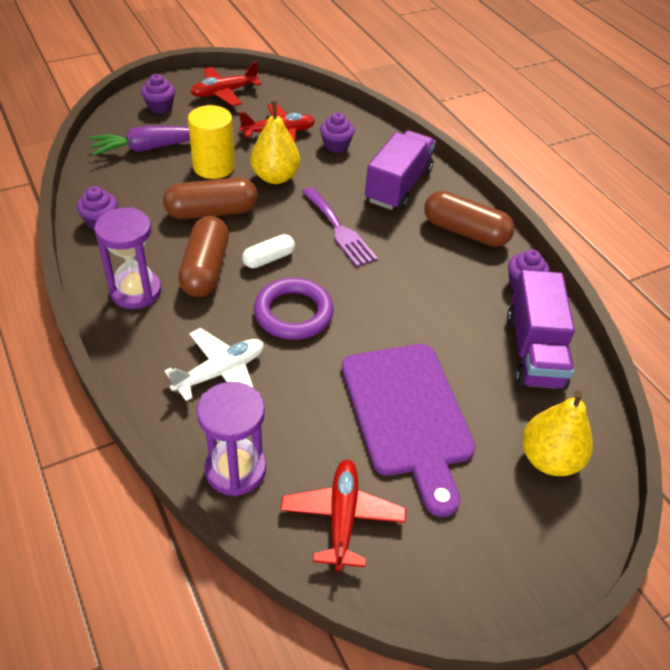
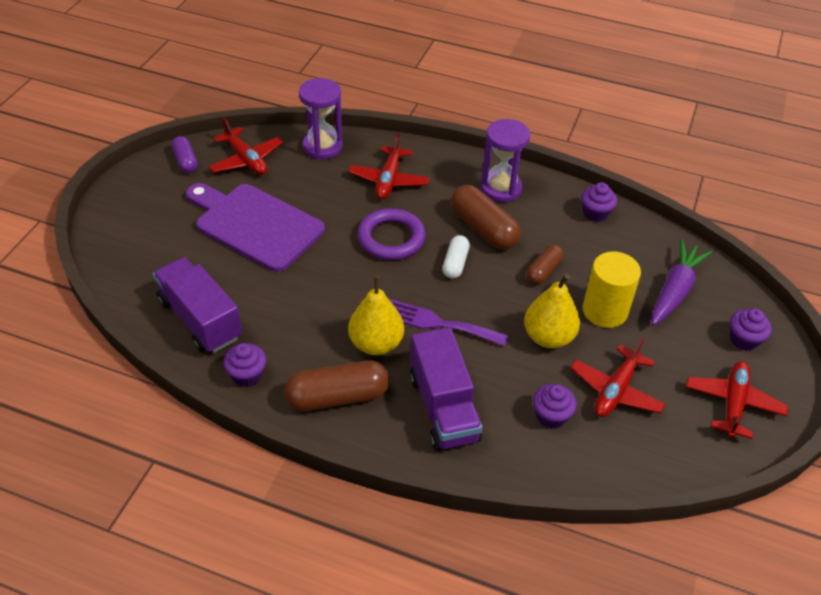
camera: 140 degrees right, 0 degrees up
(212, 212) = (543, 271): brown capsule -> brown capsule, size x0.58
(220, 373) = (389, 180): white plane -> red plane
(419, 574) = (186, 161): none -> purple capsule
(549, 459) = (146, 253): yellow pear -> yellow pear (376, 344)

